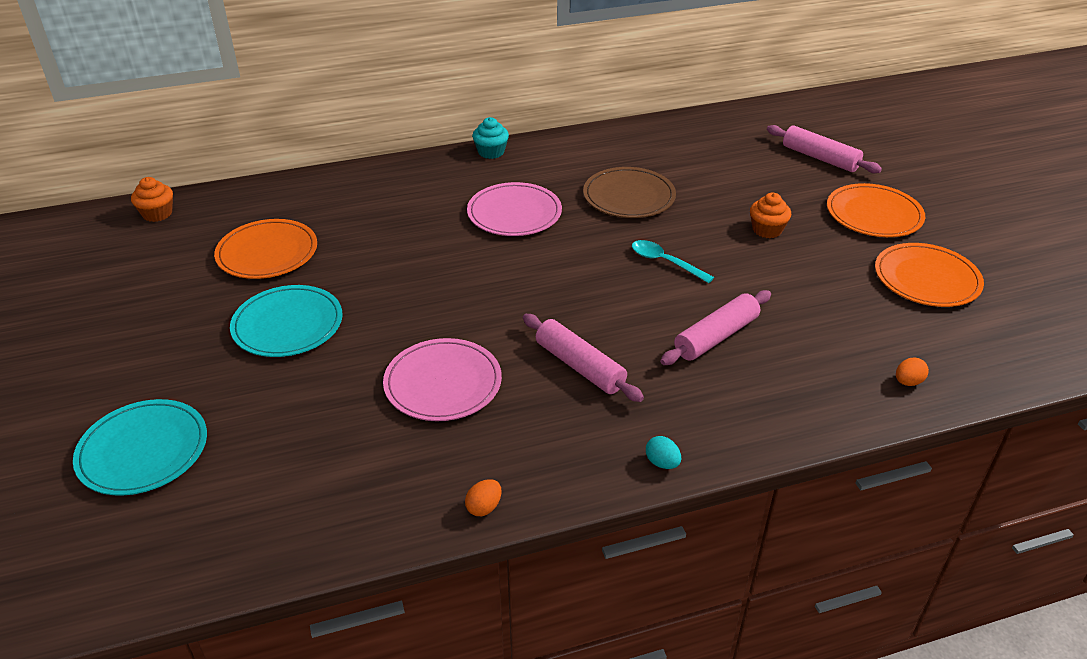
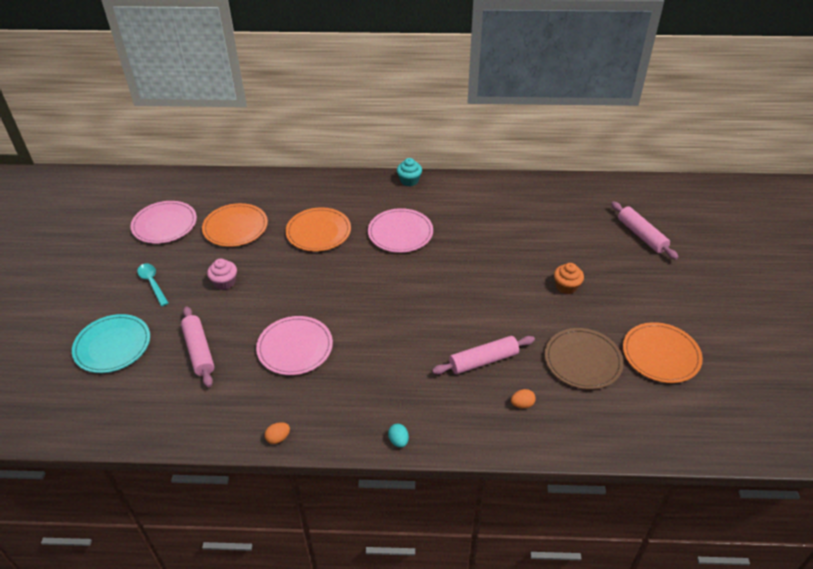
camera: 20 degrees right, 5 degrees up
(150, 271) = (164, 224): none -> pink plate
(157, 214) = (185, 184): orange cupcake -> none
(288, 325) = (225, 282): turquoise plate -> pink cupcake
(580, 366) = (383, 358): pink rolling pin -> pink rolling pin (199, 351)
(629, 196) = (484, 237): brown plate -> brown plate (583, 360)
(665, 262) = (480, 295): turquoise spoon -> turquoise spoon (152, 283)
(874, 214) = (653, 292): orange plate -> orange plate (318, 232)
(908, 382) = (596, 431): orange egg -> orange egg (522, 404)

